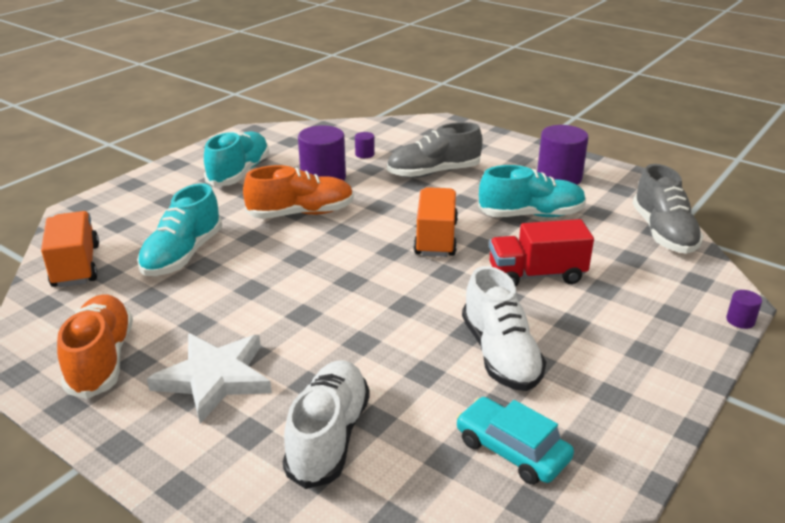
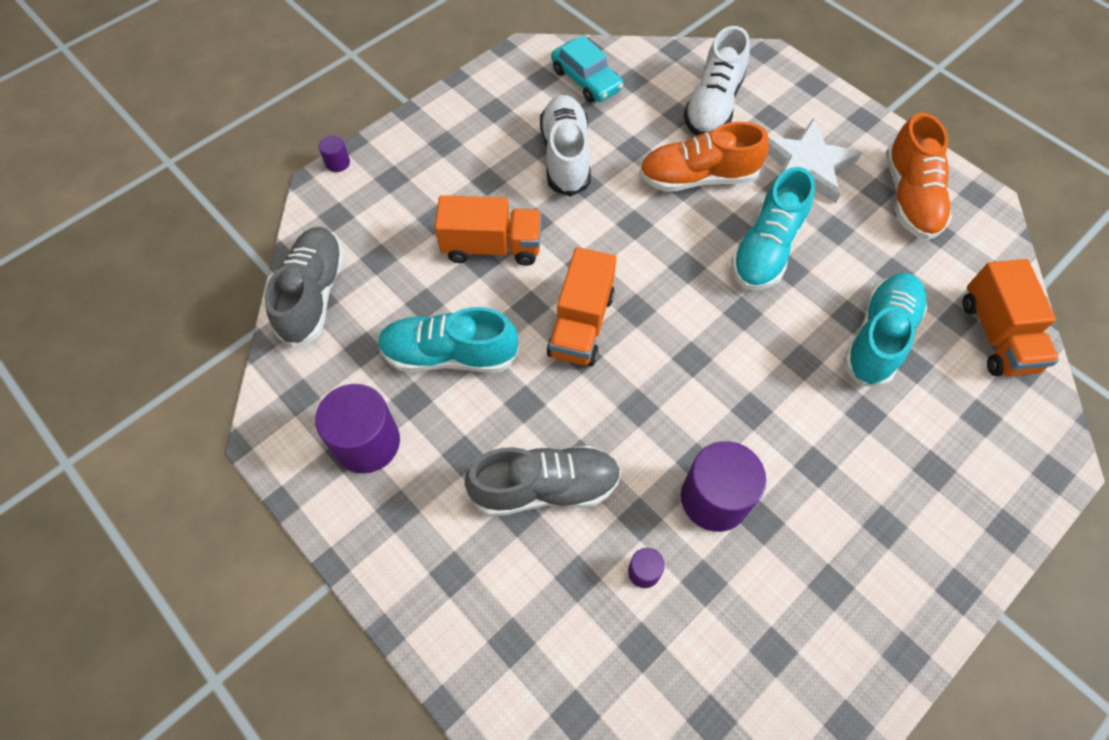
camera: 170 degrees left, 30 degrees up
(239, 173) = (846, 538): turquoise shoe -> turquoise shoe (766, 249)
(301, 213) = (744, 405): orange shoe -> orange shoe (698, 178)
(536, 275) = (492, 247): red truck -> orange truck

